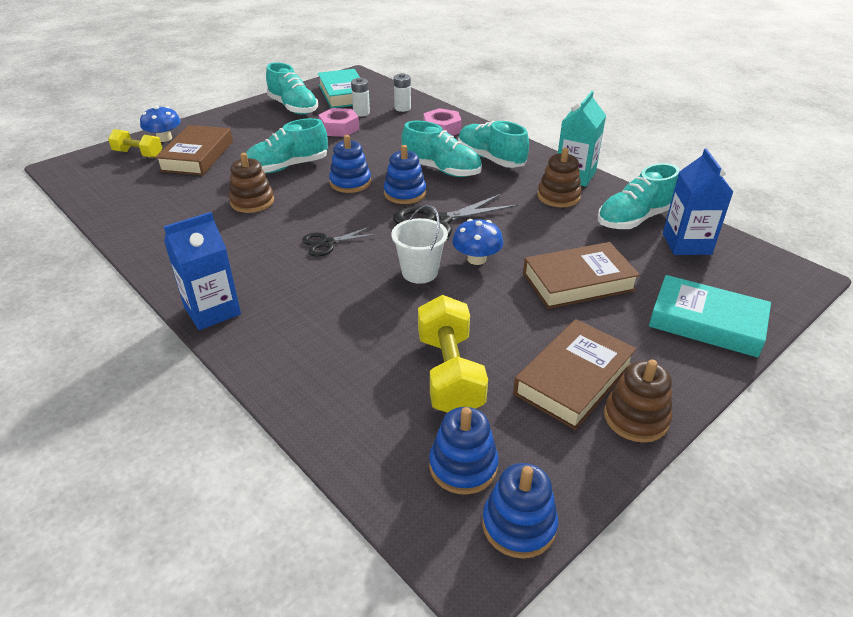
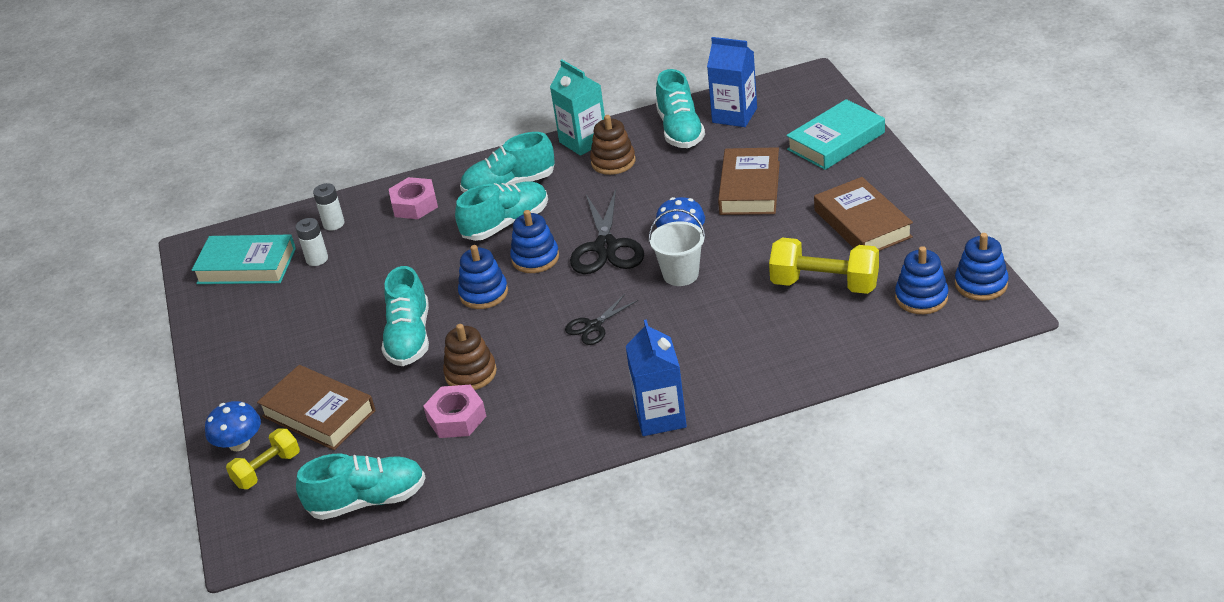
camera: 60 degrees left, 0 degrees up
(293, 107) = (248, 315): turquoise shoe -> turquoise shoe (368, 501)
(327, 243) = (593, 326): black scissors -> black scissors turned 45 degrees clockwise
(339, 128) = (344, 283): pink nut -> pink nut (456, 418)
(636, 418) = (914, 206): brown stacking toy -> none

